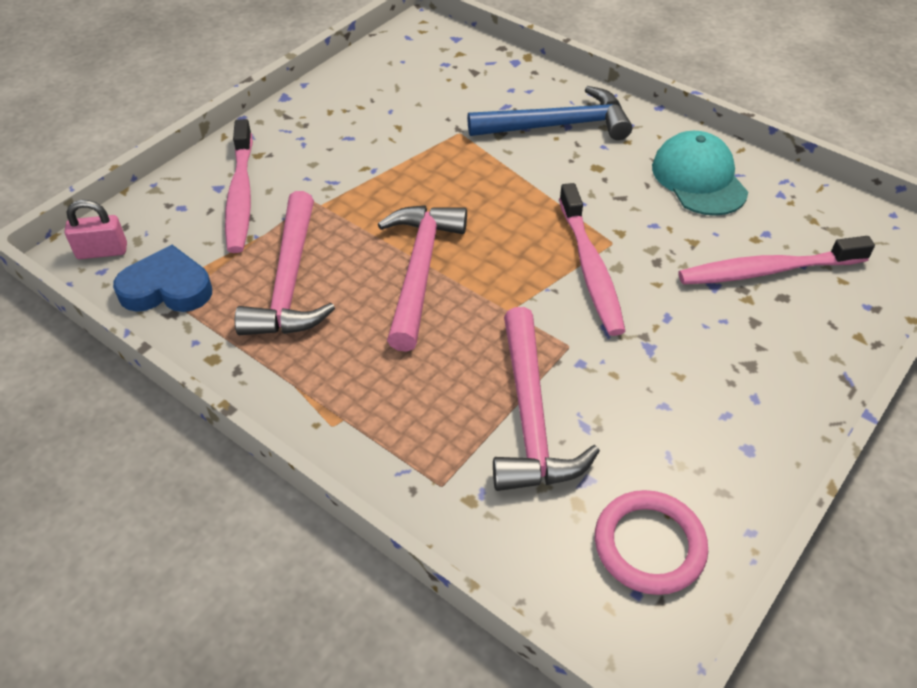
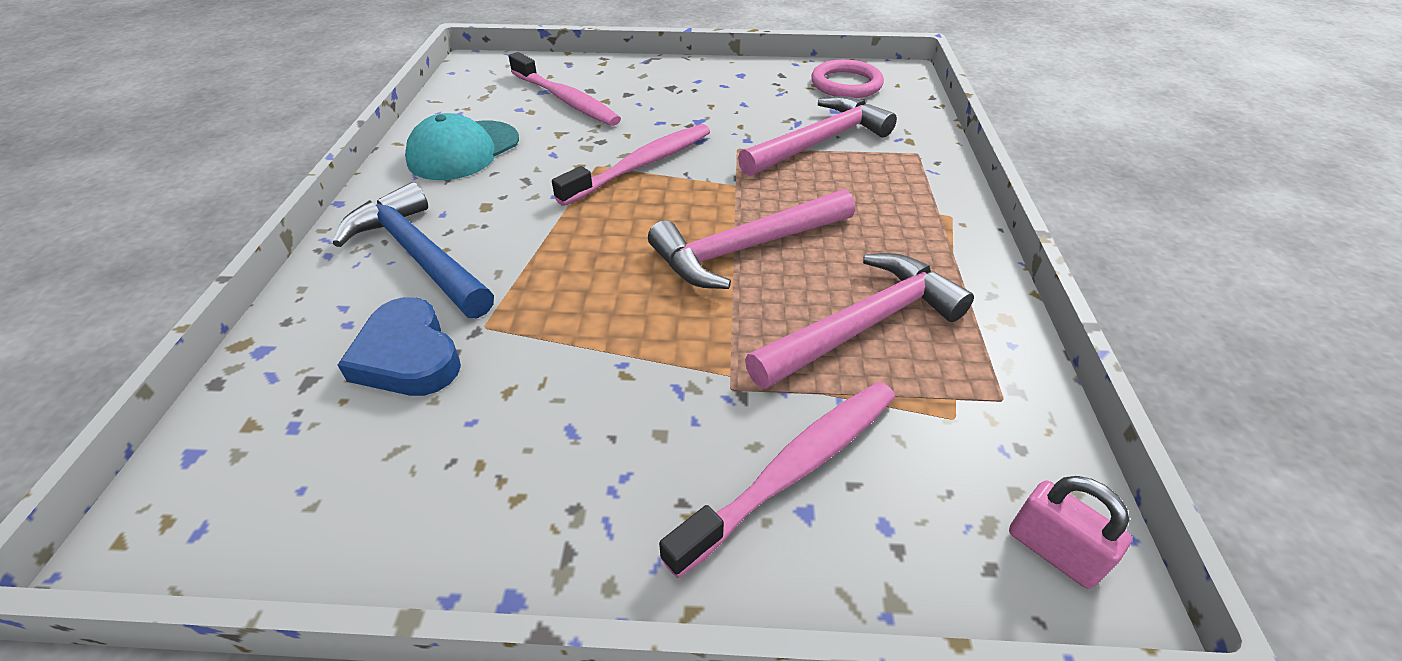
camera: 125 degrees left, 5 degrees down
(167, 288) = (999, 421): blue heart -> blue heart (408, 356)

